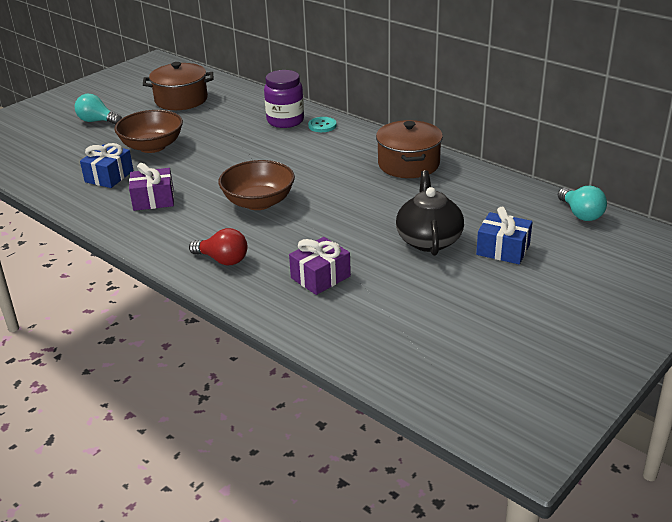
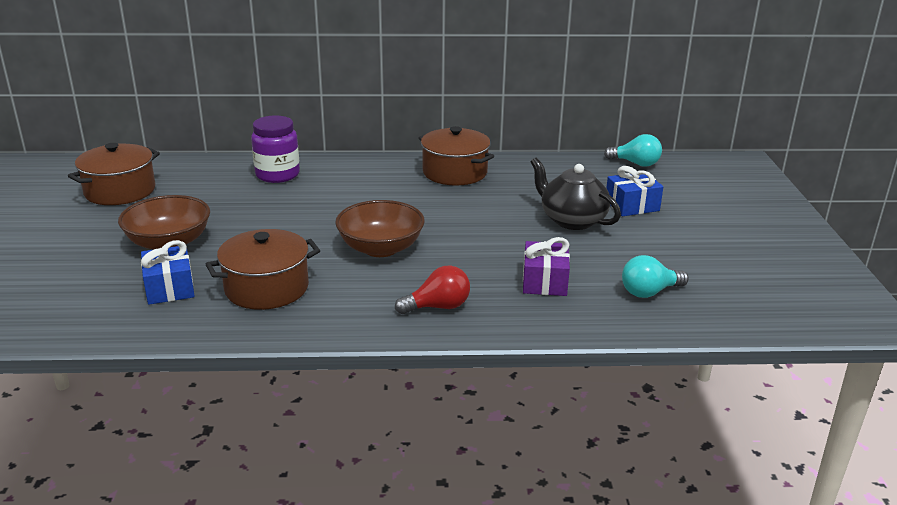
camera: 45 degrees left, 5 degrees down
(97, 121) = (45, 243): turquoise light bulb -> turquoise light bulb (649, 292)
(153, 200) = (267, 288): purple gift -> brown pot
(322, 126) = (322, 168): turquoise button -> none

